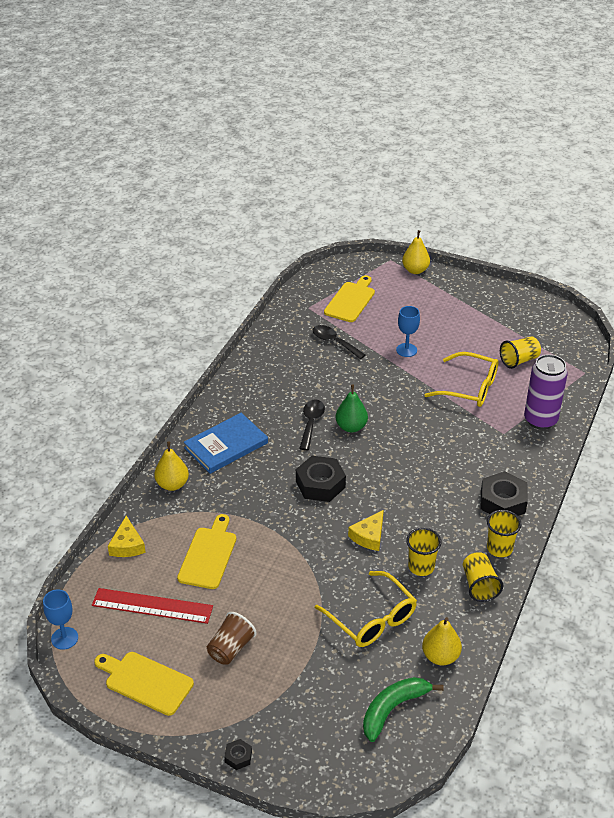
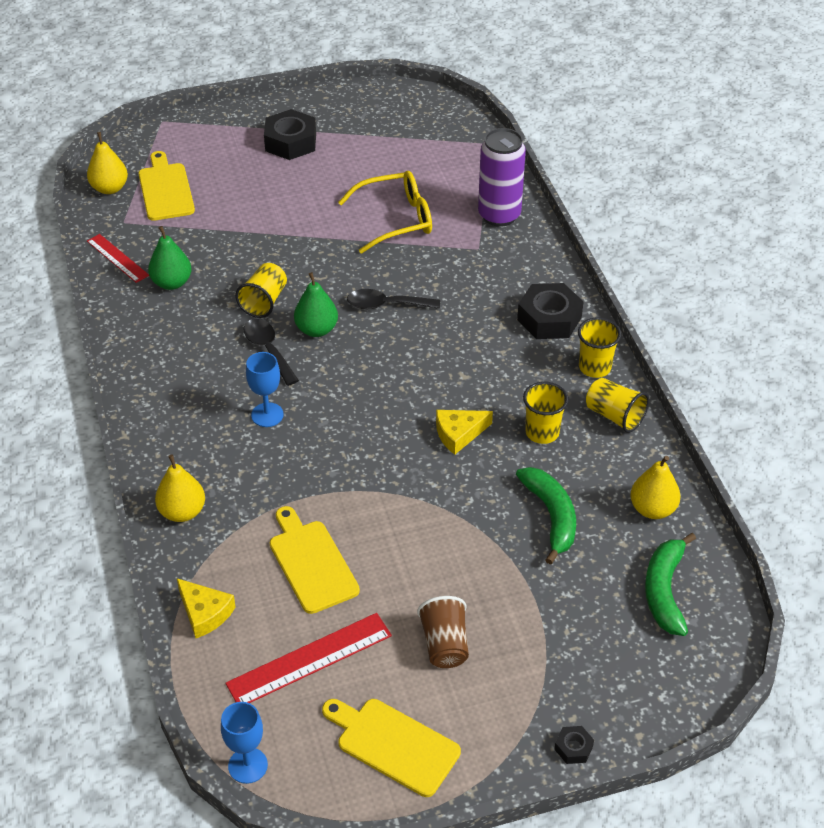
camera: 40 degrees left, 5 degrees up
(146, 682) = (393, 744): yellow cutting board -> yellow cutting board turned 45 degrees clockwise
(226, 445) = (198, 430): blue book -> none
(283, 326) = (117, 258): none -> red ruler
(298, 356) = (172, 283): none -> green pear
(320, 484) = (350, 410): black nut -> black nut (290, 142)
(334, 342) = (197, 246): black spoon -> black spoon (386, 305)
(369, 536) = (459, 434): yellow cheese -> yellow cheese turned 75 degrees clockwise
(372, 619) = (551, 516): yellow glasses -> green banana
(406, 350) = (287, 213): blue goblet -> blue goblet (267, 415)
(415, 270) = (203, 120): yellow pear -> yellow pear (110, 188)
(519, 360) = (415, 164): yellow cup -> yellow cup (264, 301)

